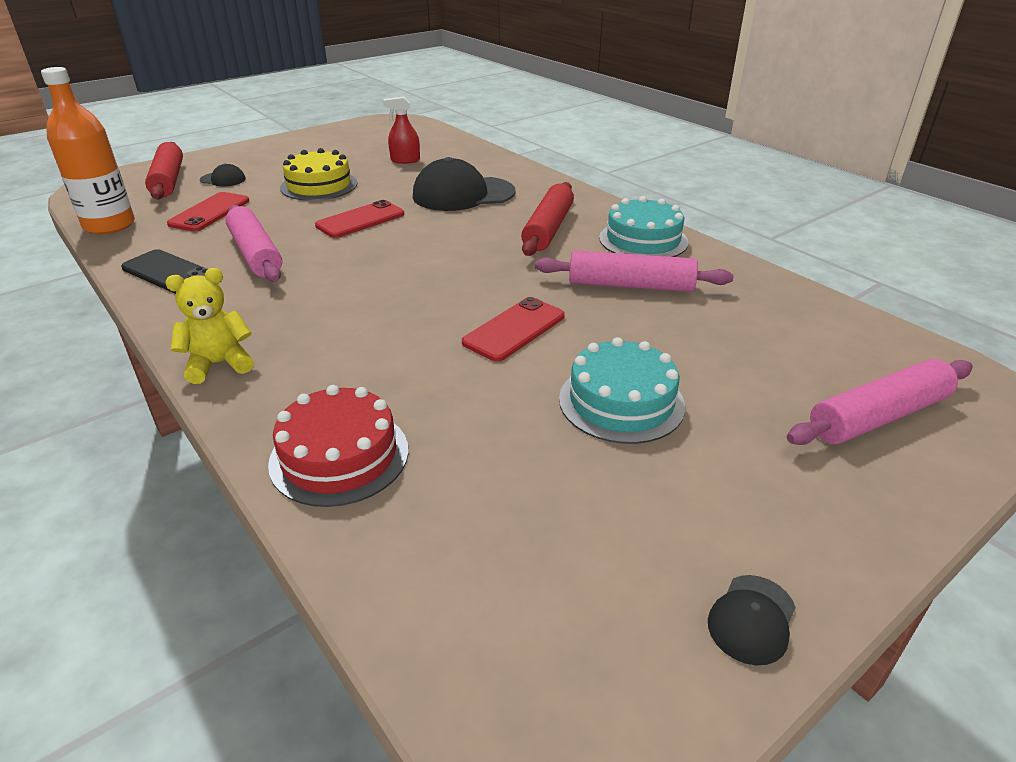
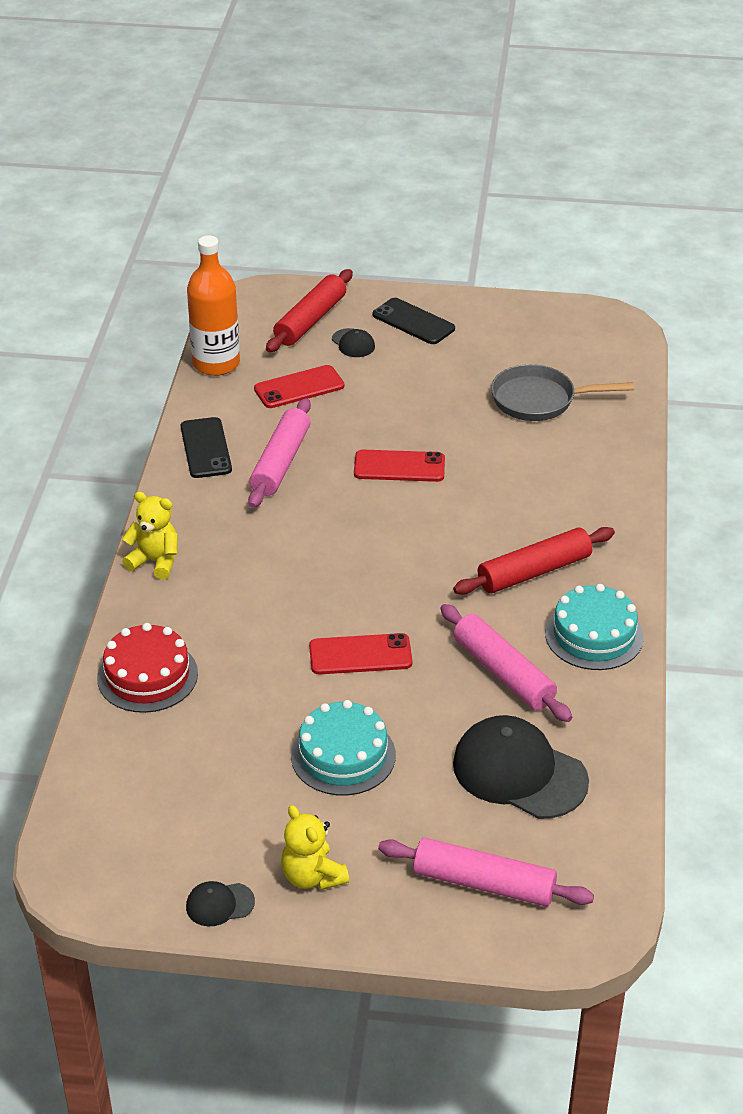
camera: 45 degrees right, 5 degrees up
(256, 158) = (413, 322): none -> black phone
(319, 185) = (420, 397): yellow cake -> none
(405, 160) = (539, 400): red spray bottle -> grey pan
(463, 194) = (525, 482): black cap -> black cap (519, 772)
(772, 515) = (312, 876): none -> yellow teddy bear

